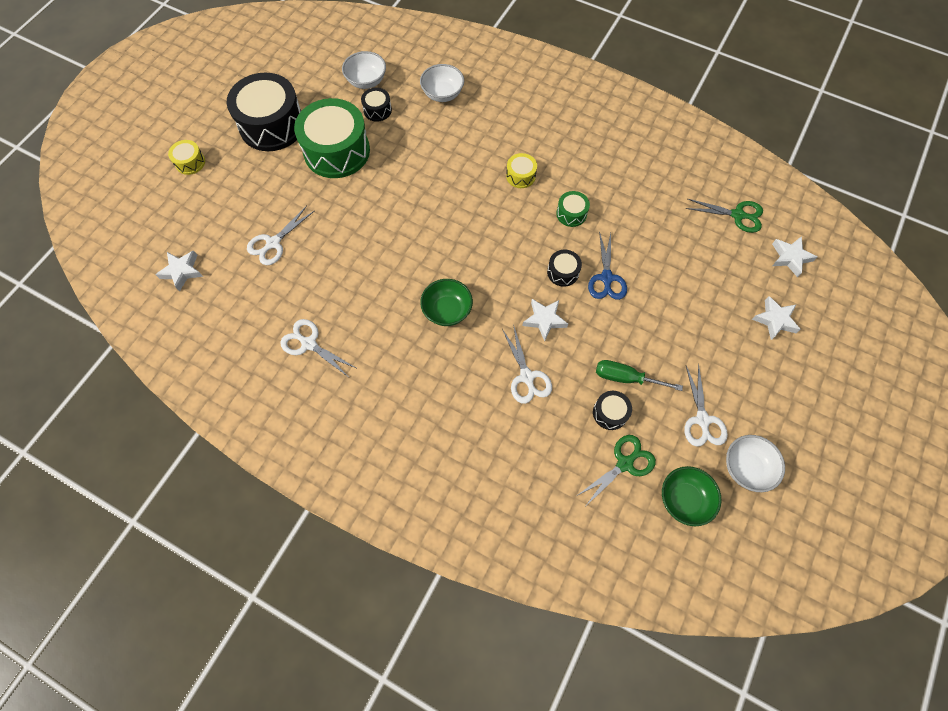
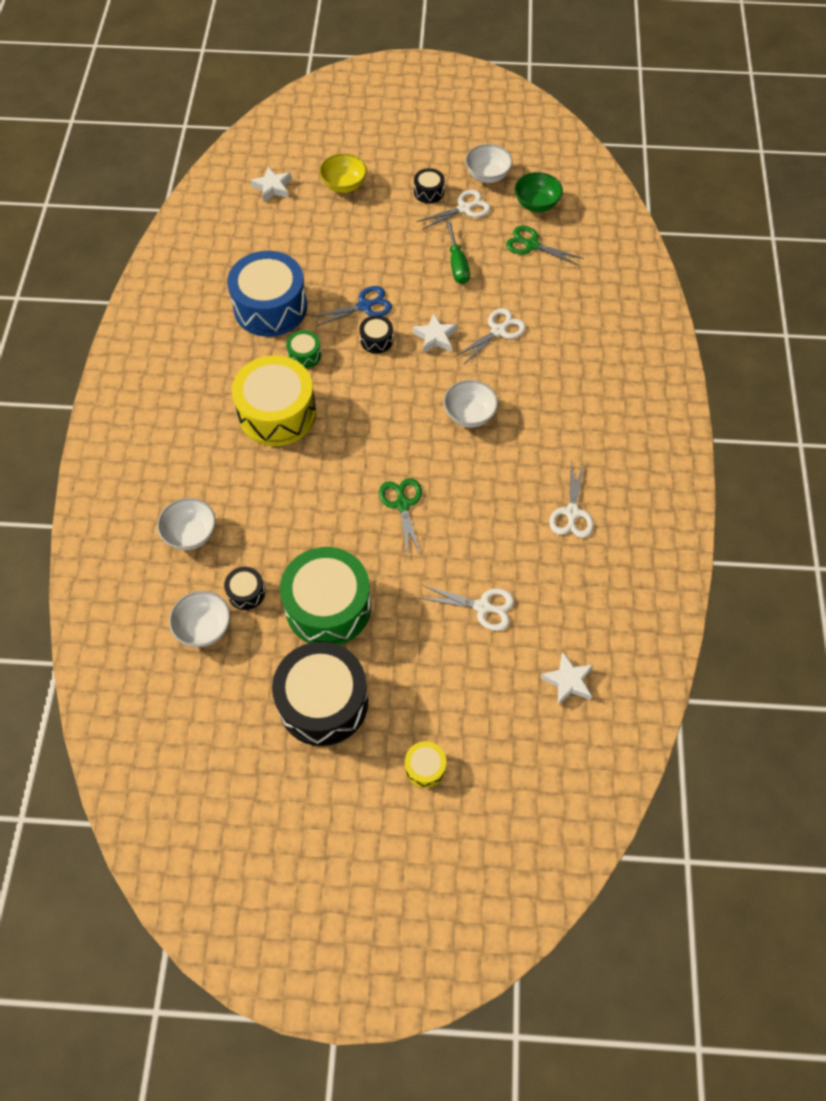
camera: 115 degrees left, 5 degrees down
(447, 310) = (469, 414): green bowl -> white bowl
(520, 176) = (277, 413): yellow drum -> yellow drum, size x2.27
(610, 413) = (495, 266): black drum -> black drum (429, 192)
(636, 207) = (270, 307): none -> blue drum
(737, 215) = (242, 232): green scissors -> green scissors (402, 504)
(775, 320) = (344, 185): white star -> yellow bowl

